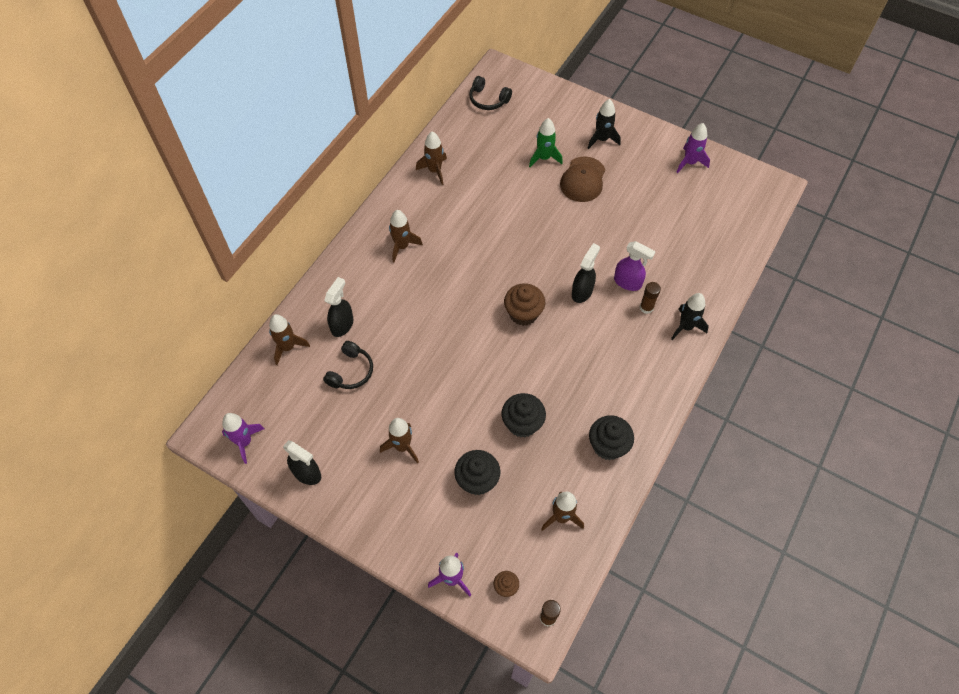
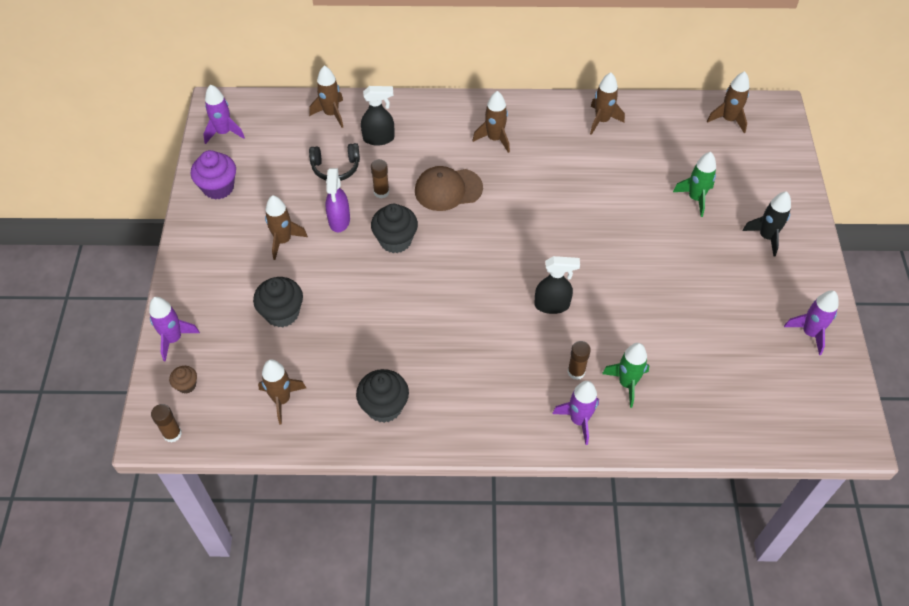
camera: 60 degrees right, 5 degrees down
(307, 473) = (218, 187): black spray bottle -> purple cupcake
(401, 350) = (381, 192): none -> brown glue stick
(488, 100) = (728, 119): black headphones -> brown rocket
(522, 423) = (364, 322): black cupcake -> black cupcake (395, 240)
(523, 313) = (489, 267): brown cupcake -> none
(583, 179) = (696, 244): brown cap -> brown cap (448, 189)
(628, 282) = (595, 341): purple spray bottle -> purple spray bottle (339, 220)
(672, 283) = (627, 383): none -> green rocket
(686, 327) = (579, 420): black rocket -> purple rocket

